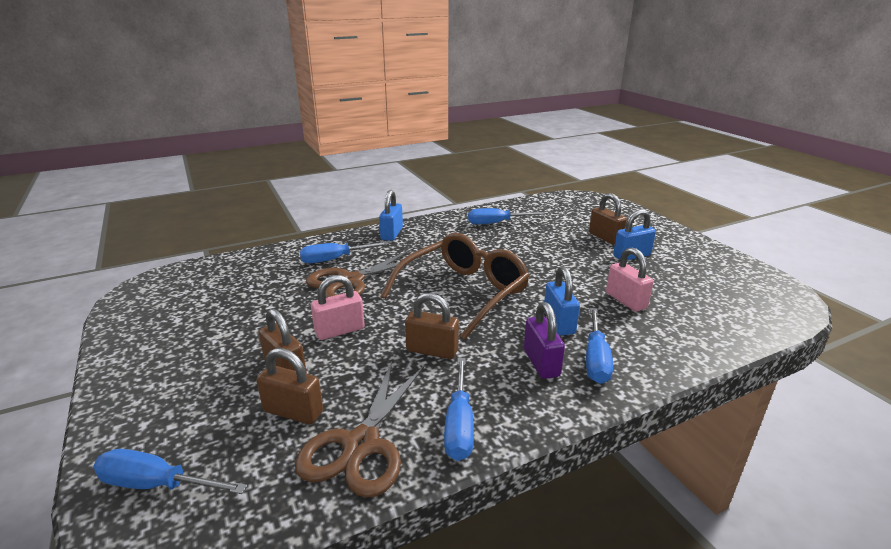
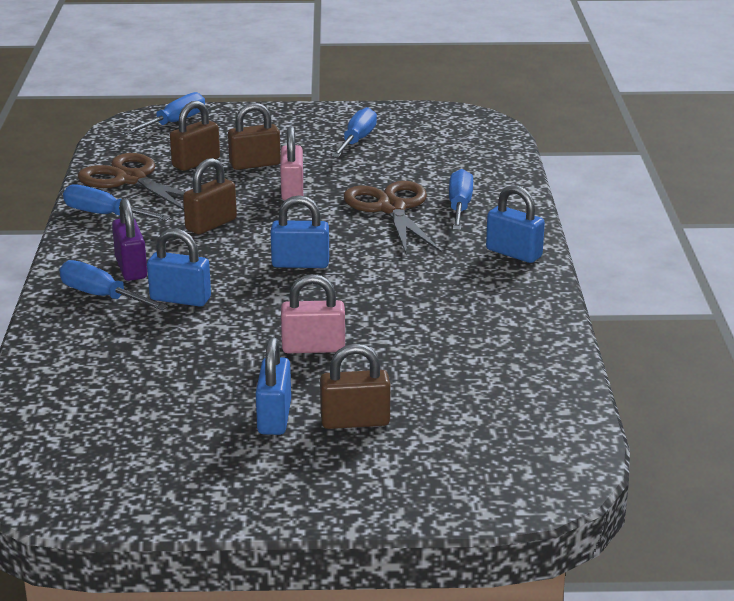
camera: 115 degrees right, 0 degrees up
(463, 292) = (300, 264): brown glasses -> blue padlock
(496, 223) = (493, 342): blue screwdriver -> blue screwdriver (357, 141)
(541, 363) = (131, 268): purple padlock -> purple padlock turned 60 degrees clockwise
(626, 300) = (173, 358): pink padlock -> pink padlock (313, 348)

